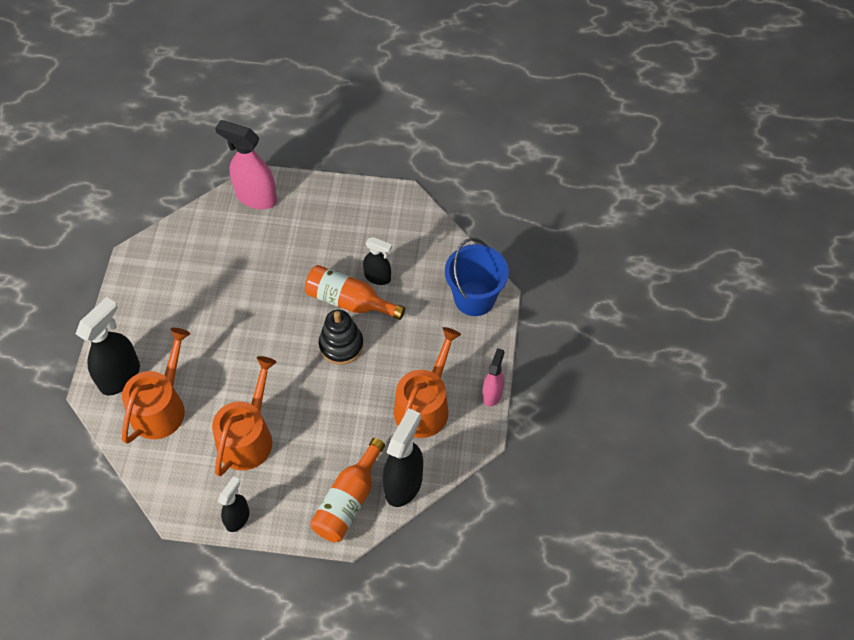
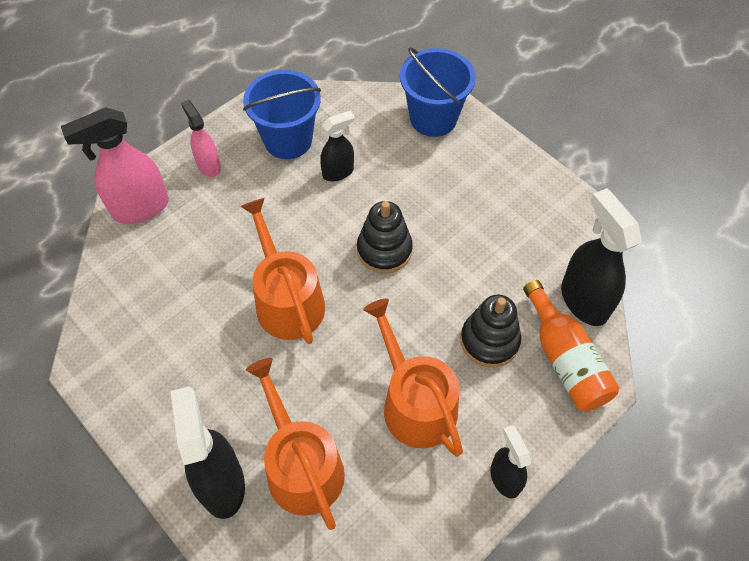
camera: 50 degrees left, 0 degrees up
(325, 449) = (489, 341): none -> black stacking toy
(349, 301) = (341, 211): orange bottle -> none
(377, 231) = (288, 140): none -> blue bucket
(425, 405) = (512, 228): orange watering can -> orange watering can (287, 299)
(492, 394) = (544, 170): pink spray bottle -> pink spray bottle (208, 165)

